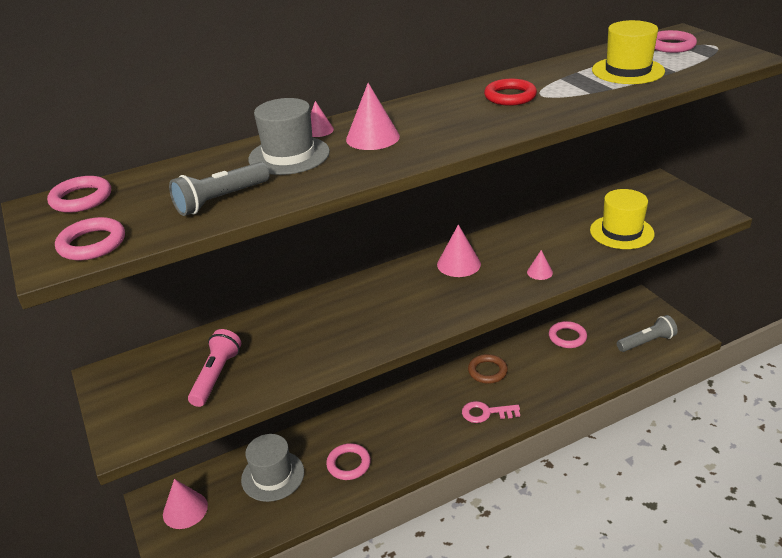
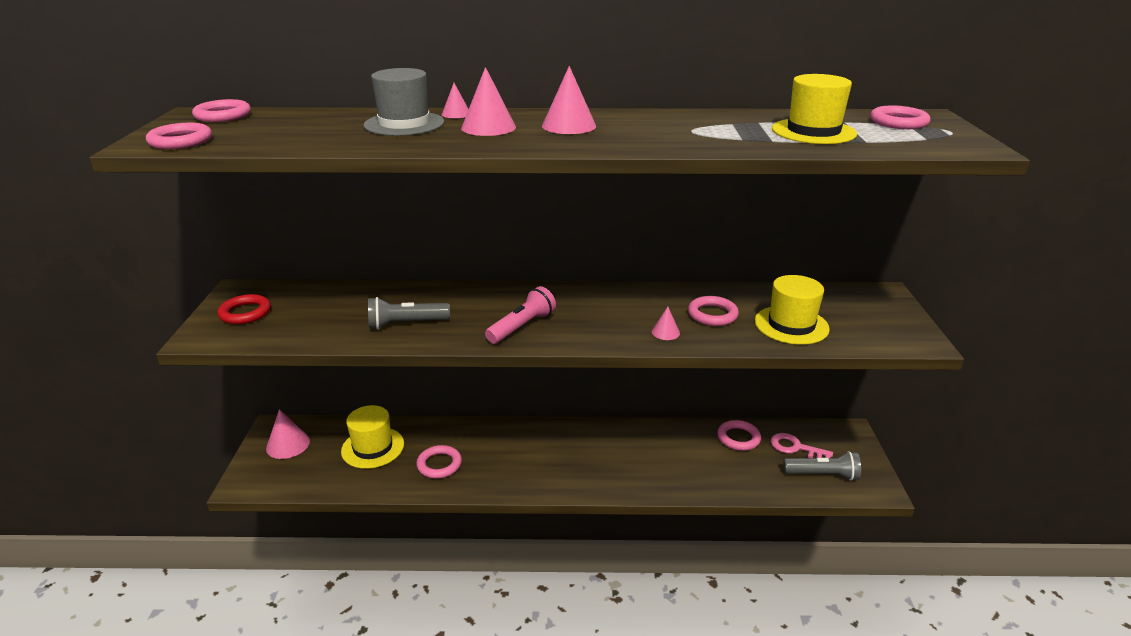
camera: 25 degrees right, 5 degrees down
(216, 376) = (308, 318): pink flashlight -> pink flashlight (522, 327)
(221, 200) = (306, 138): grey flashlight -> grey flashlight (406, 324)
(273, 476) = (372, 447): grey hat -> yellow hat
(458, 264) = (596, 301): pink cone -> pink cone (569, 126)
(486, 413) = (597, 473): pink key -> pink key (795, 448)
(487, 371) = (630, 438): brown ring -> none
(510, 96) = (659, 126): red ring -> red ring (245, 313)
(558, 243) = (712, 314): none -> pink ring

